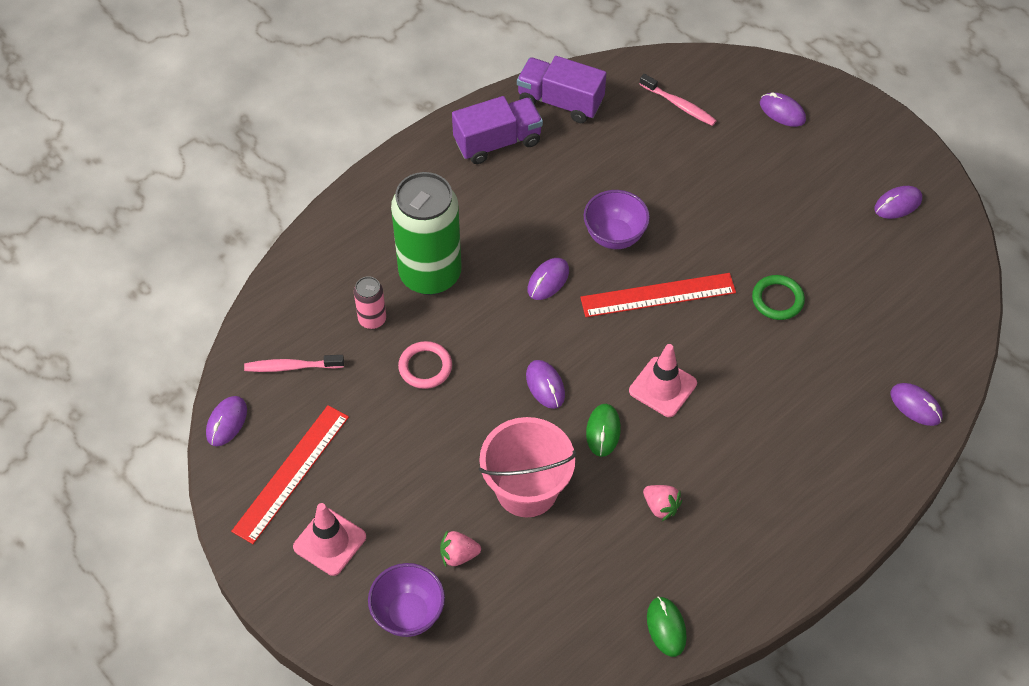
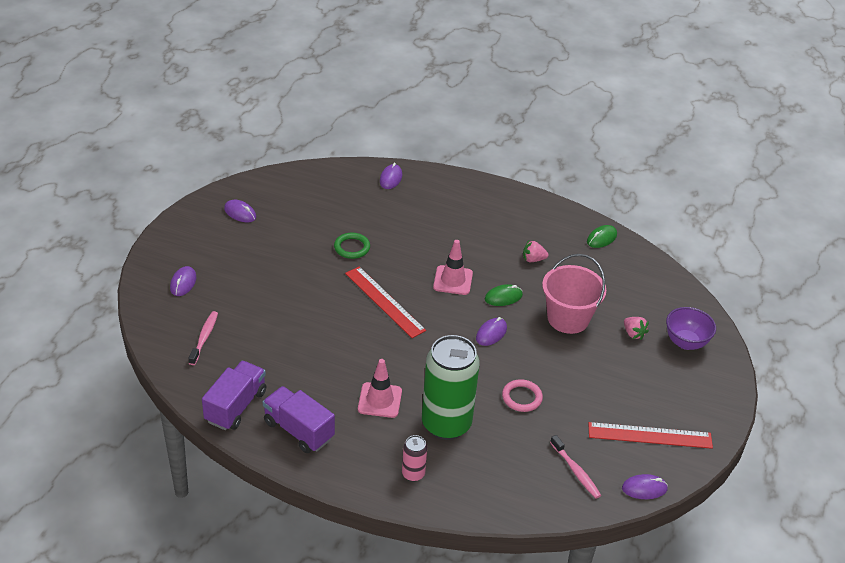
camera: 120 degrees left, 15 degrees down
(329, 542) = (676, 396): pink traffic cone -> pink traffic cone (380, 400)
(372, 319) = (506, 441): pink can -> pink can (413, 474)
(548, 280) = (409, 358): purple mouse -> none
(560, 102) = (236, 406): purple truck -> purple truck turned 150 degrees counterclockwise
(614, 236) = (349, 336): purple bowl -> none
(661, 506) = (533, 259): pink strawberry -> pink strawberry turned 105 degrees counterclockwise

